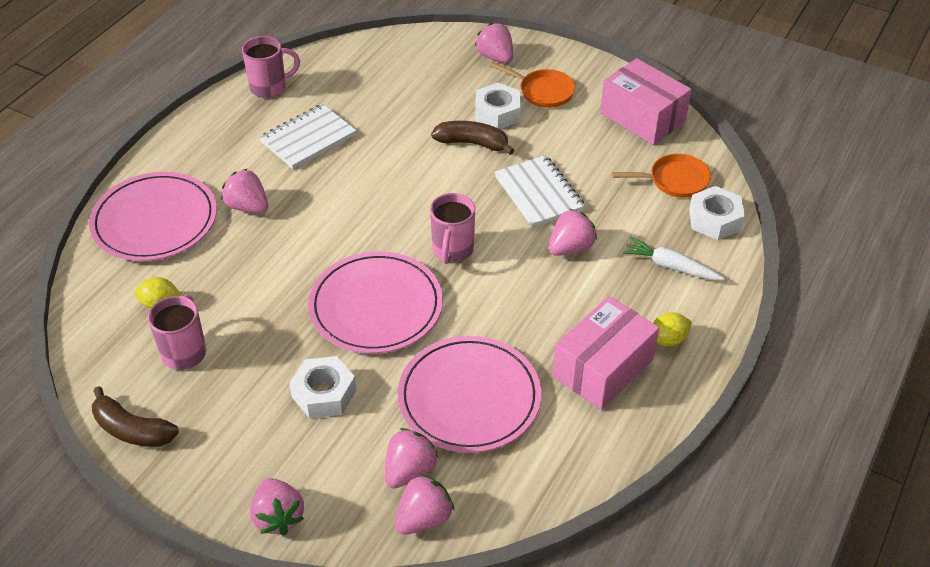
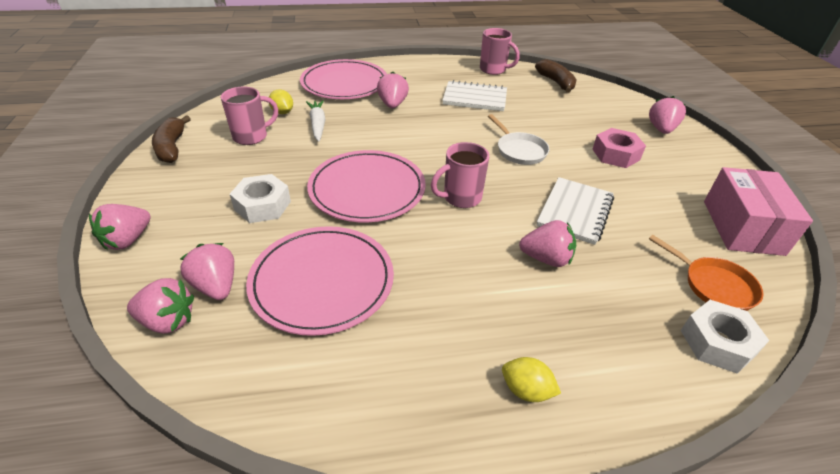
camera: 50 degrees right, 5 degrees down
(409, 471) = (216, 286): pink strawberry -> pink strawberry turned 120 degrees counterclockwise
(427, 168) = (519, 150): none -> white pan
(472, 143) = (571, 158): brown banana -> brown banana (556, 82)
(497, 113) = (616, 154): white nut -> pink nut
(543, 91) = (671, 164): orange pan -> none
(603, 368) = (438, 355): pink box -> none
(670, 266) = (616, 339): white carrot -> white carrot (317, 125)

